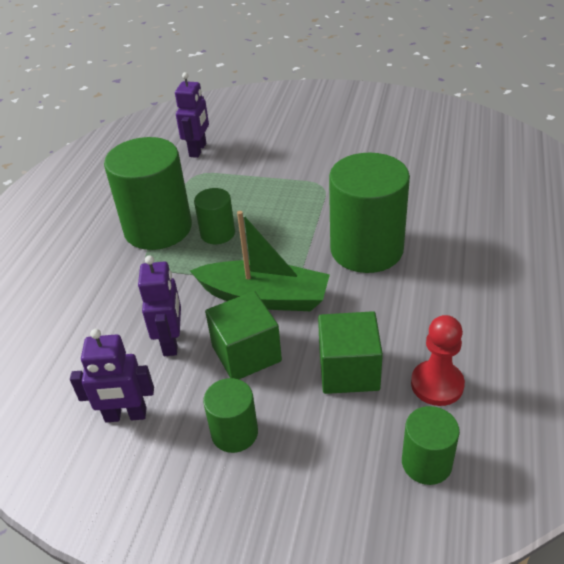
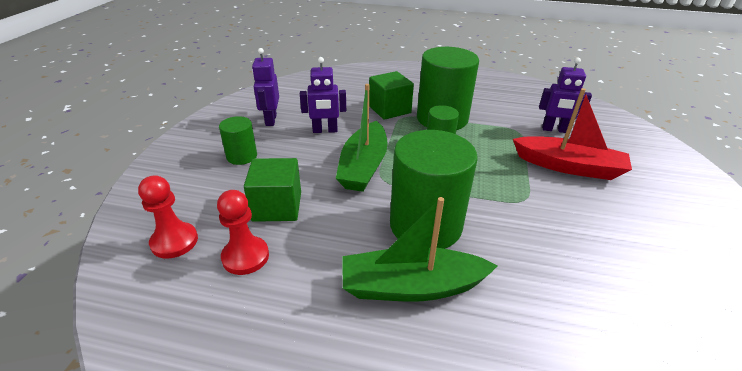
camera: 85 degrees right, 5 degrees down
(246, 353) = (307, 159): green cube -> green cube (389, 109)
(268, 153) = (568, 166): none -> red boat
(426, 463) = (174, 241): green cylinder -> red pawn
(447, 260) = (411, 286): none -> green boat

